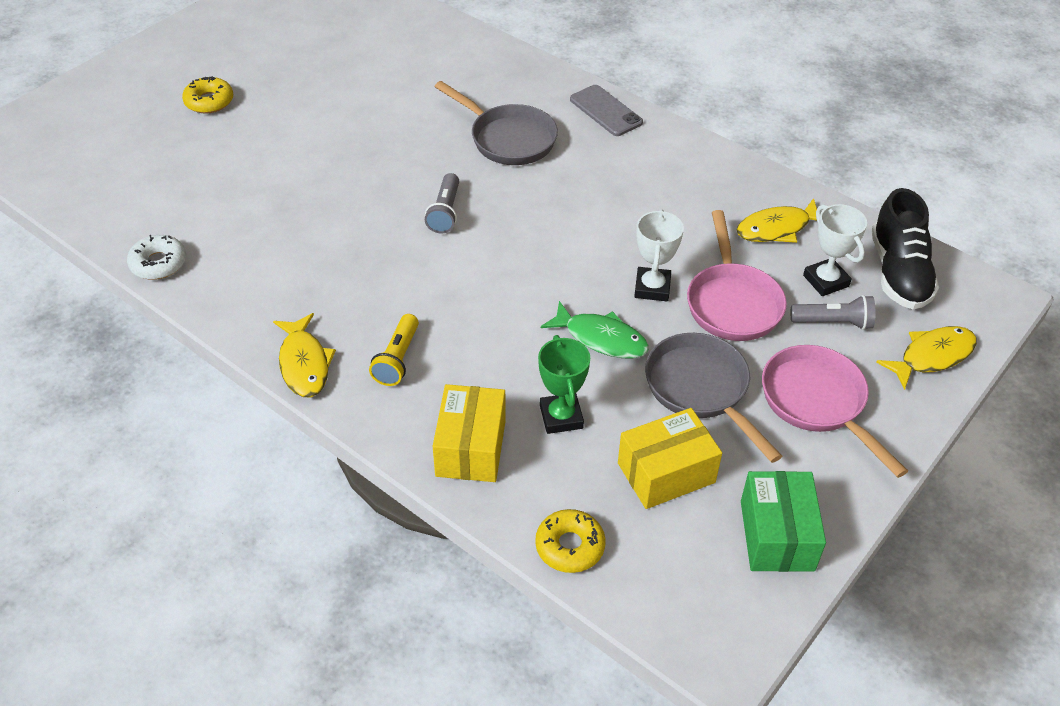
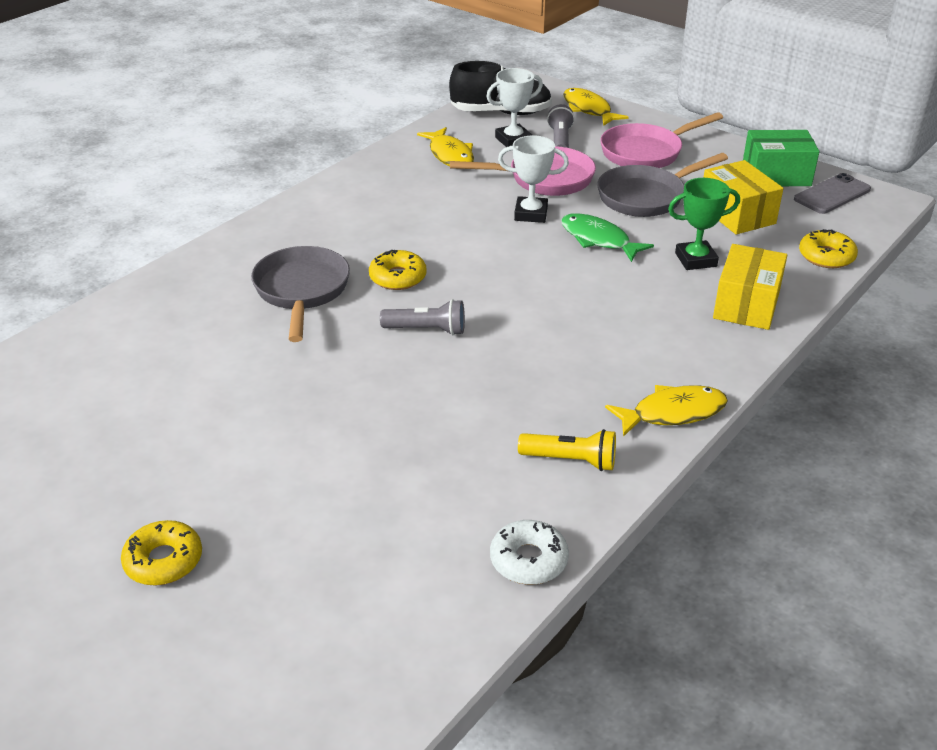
camera: 90 degrees left, 10 degrees down
(397, 359) = (651, 351): yellow flashlight -> yellow flashlight (571, 460)
(471, 448) = (746, 305): yellow box -> yellow box turned 75 degrees counterclockwise
(508, 139) = (301, 291): grey pan -> grey pan turned 45 degrees counterclockwise
(529, 194) = (398, 277): none -> yellow donut
(601, 338) = (598, 239): green fish -> green fish turned 75 degrees counterclockwise
(606, 111) = (264, 232): grey phone -> grey phone (832, 194)

